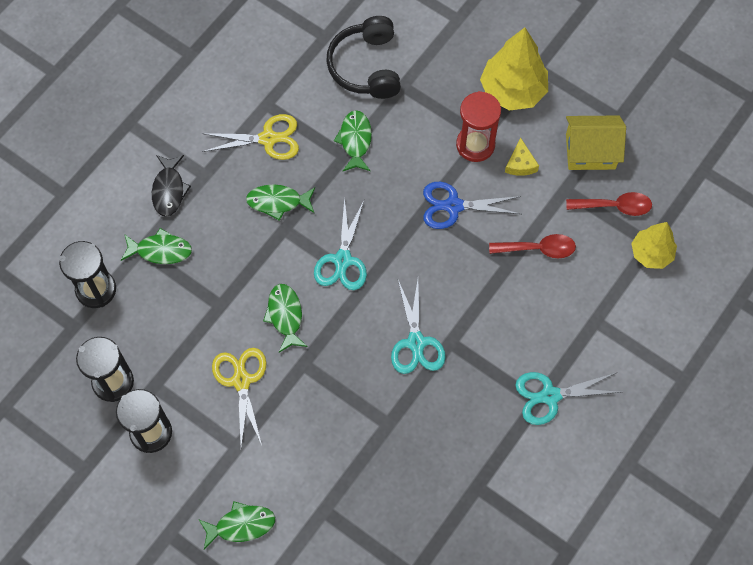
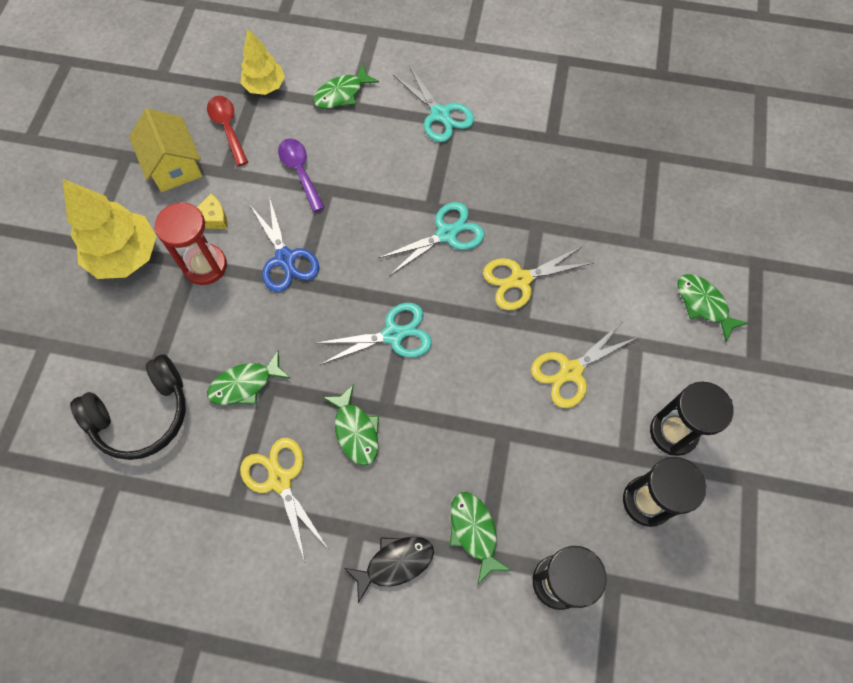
camera: 115 degrees left, 0 degrees up
(285, 316) = (481, 362): green fish -> green fish (342, 94)
(342, 382) = (520, 280): none -> yellow scissors
(538, 249) = (300, 172): red spoon -> purple spoon

